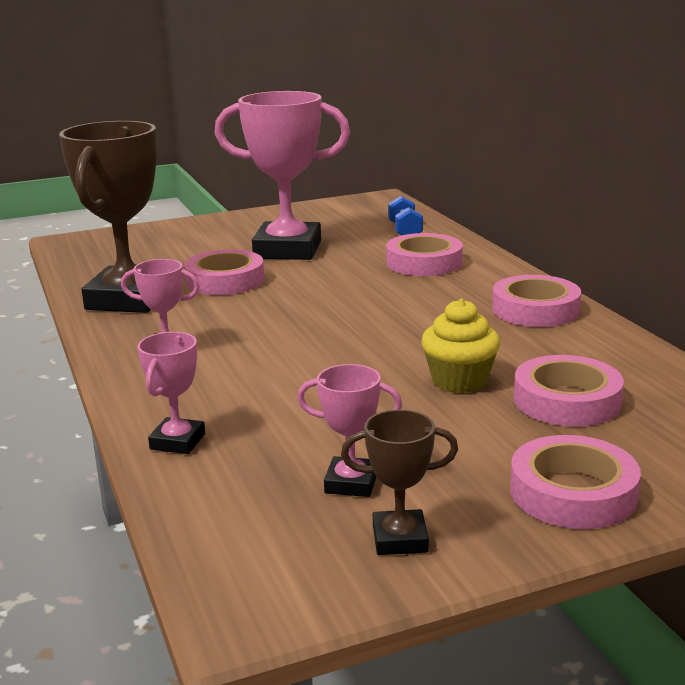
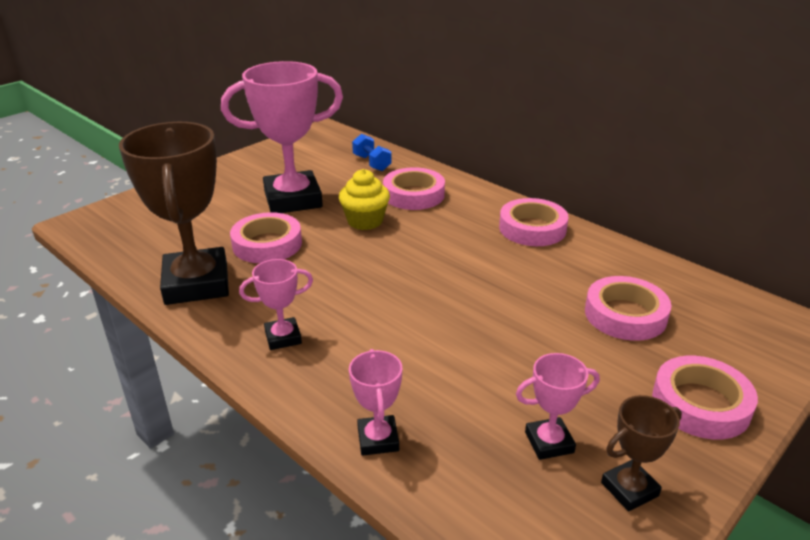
camera: 25 degrees left, 10 degrees up
(459, 381) = (539, 313): yellow cupcake -> yellow cupcake (365, 221)

